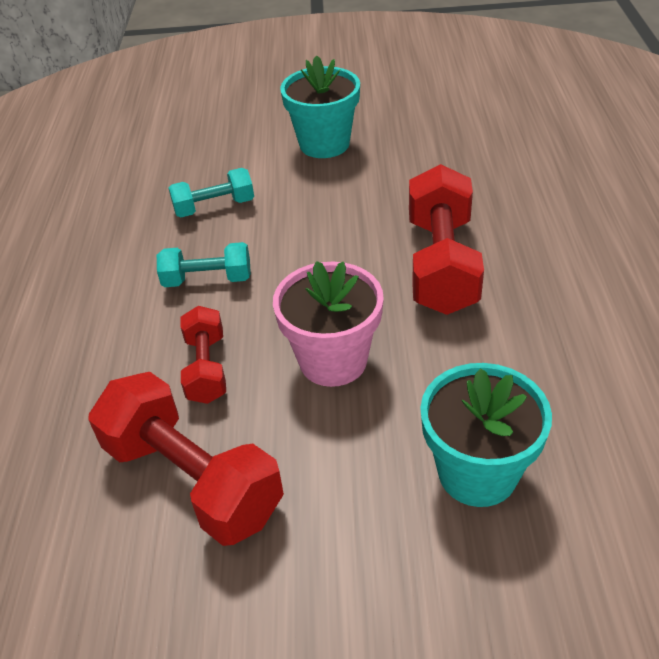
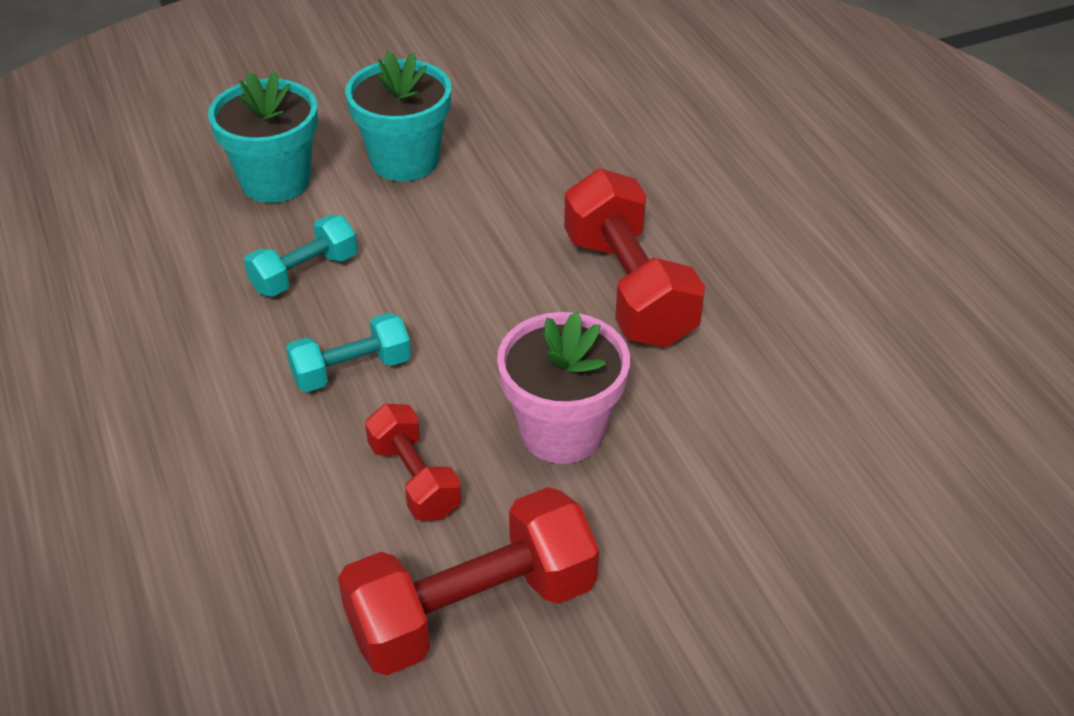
camera: 25 degrees left, 0 degrees up
(192, 479) = (472, 610): red dumbbell -> red dumbbell turned 45 degrees counterclockwise
(477, 473) = (780, 513): turquoise flower pot -> turquoise flower pot (275, 181)

